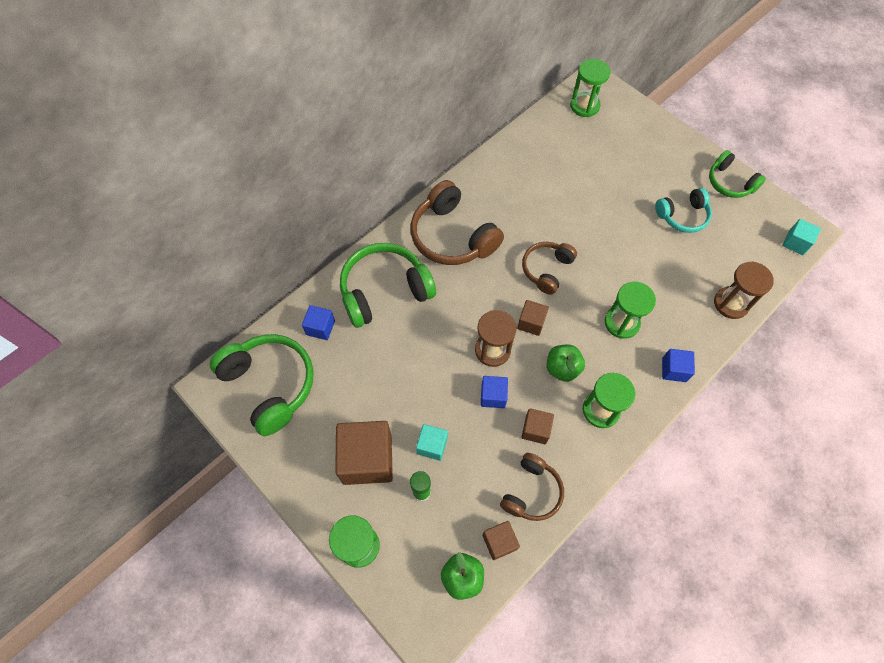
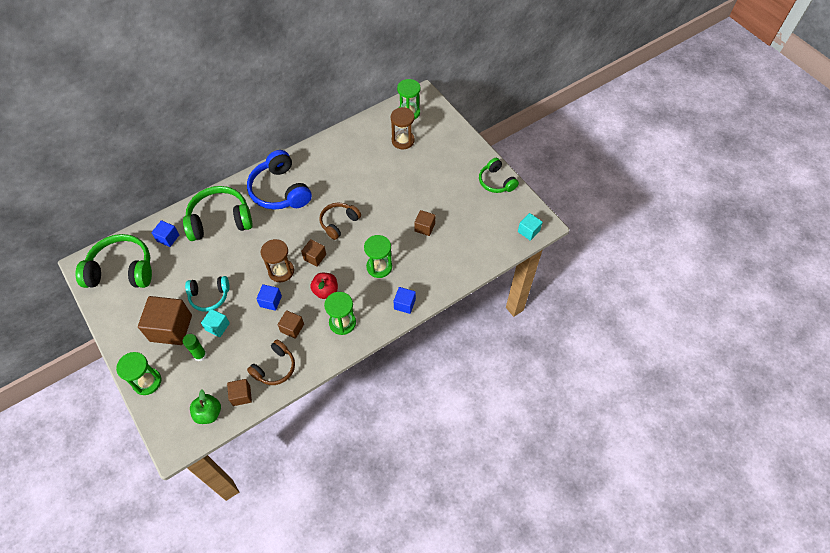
camera: 10 degrees right, 5 degrees down
(270, 385) = (122, 270): green headphones -> green headphones turned 60 degrees counterclockwise
(452, 236) = (280, 190): brown headphones -> blue headphones
(562, 368) = (325, 291): green apple -> red apple
(661, 258) = (424, 227): none -> brown cube
(682, 216) = (451, 200): turquoise headphones -> turquoise headphones (209, 296)
(731, 303) = (463, 266): brown hourglass -> brown hourglass (403, 140)

